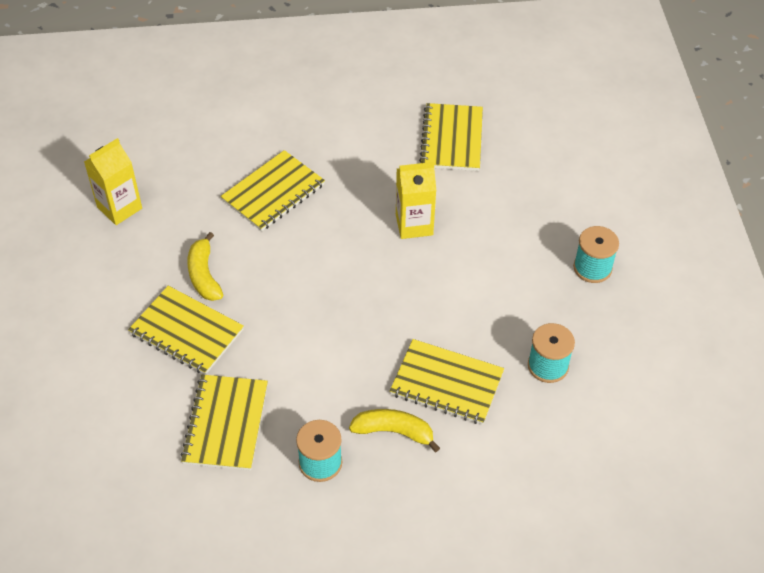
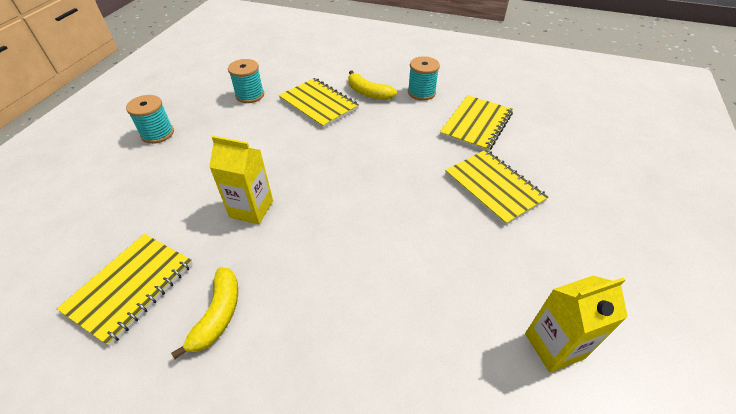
camera: 155 degrees left, 5 degrees down
(204, 275) = (467, 229): yellow banana -> yellow banana (218, 315)
(273, 192) = (363, 295): yellow notebook -> none

